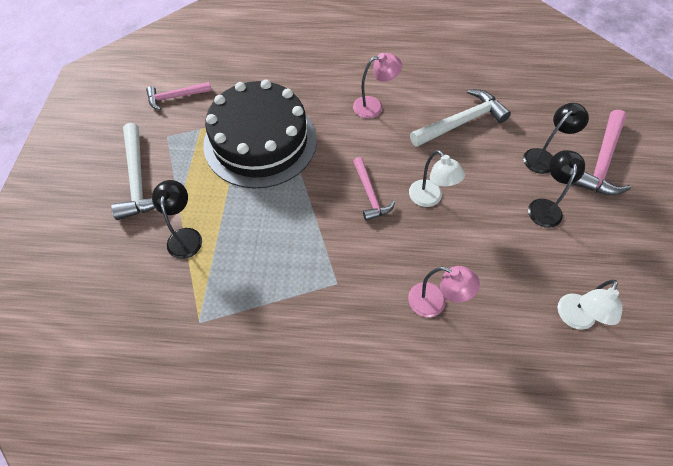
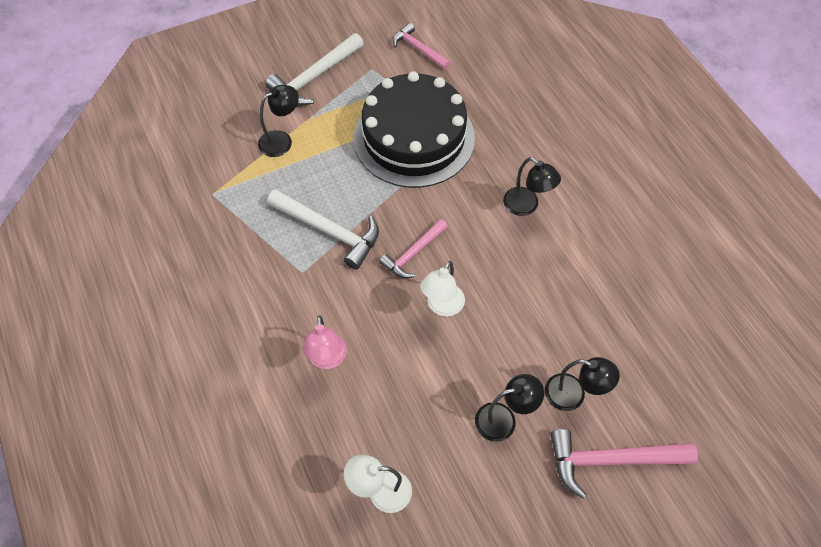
camera: 60 degrees right, 0 degrees up
(374, 106) = (526, 206): pink lamp -> black lamp
(461, 122) = (564, 294): white hammer -> white hammer (329, 231)

